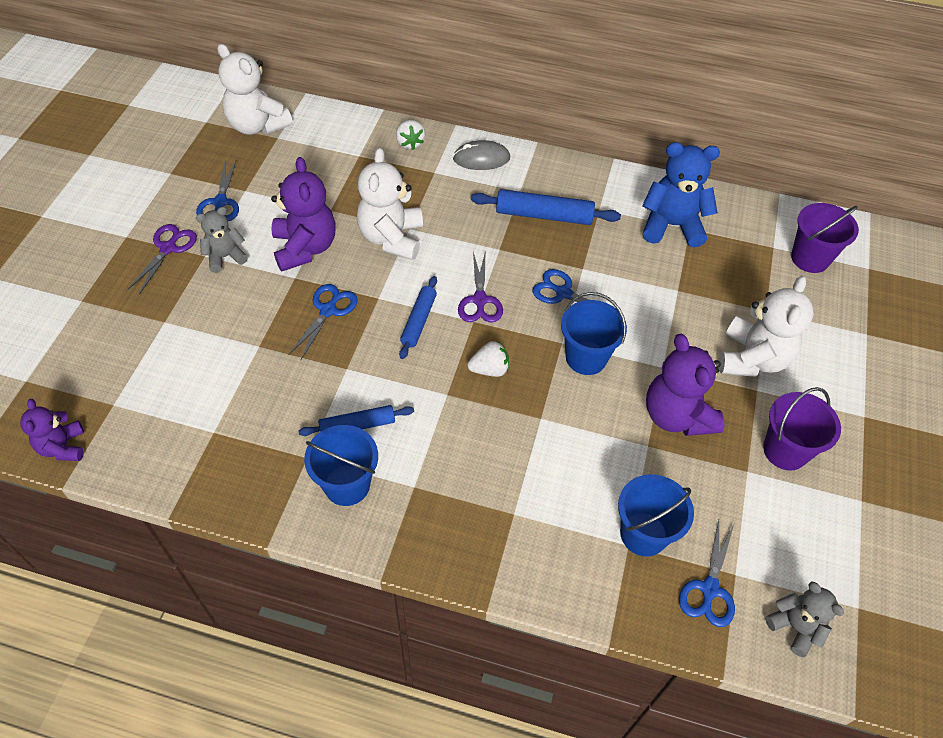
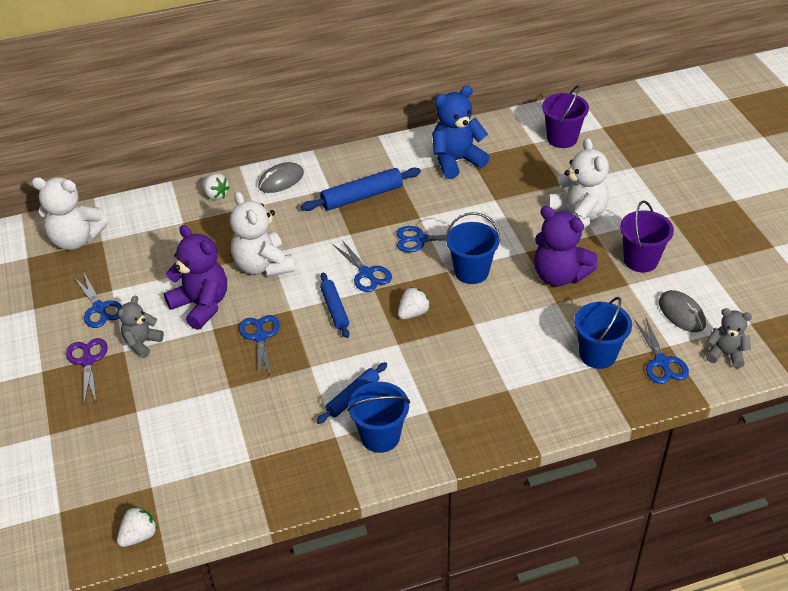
camera: 30 degrees left, 10 degrees down
(63, 447) = (139, 536): purple teddy bear -> white strawberry
(480, 300) = (366, 273): purple scissors -> blue scissors
(782, 544) = (681, 313): none -> grey mouse

